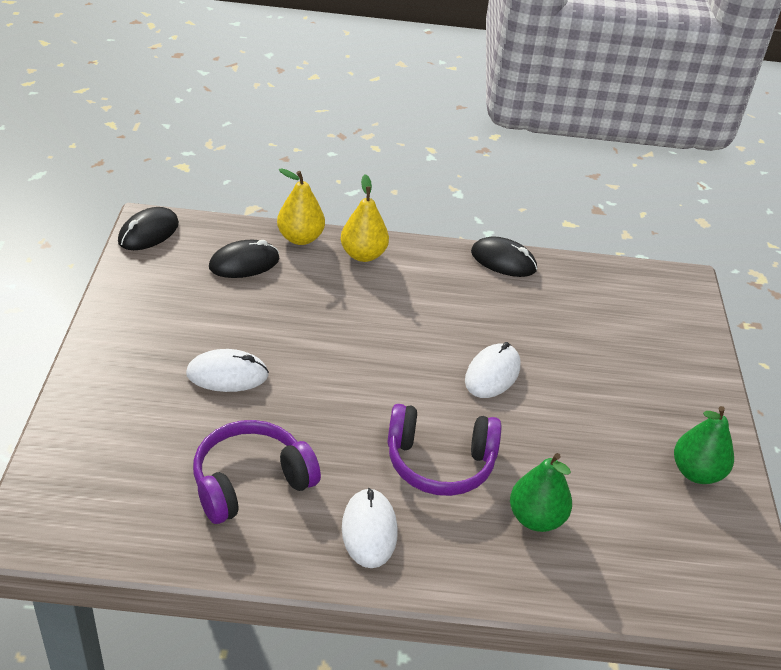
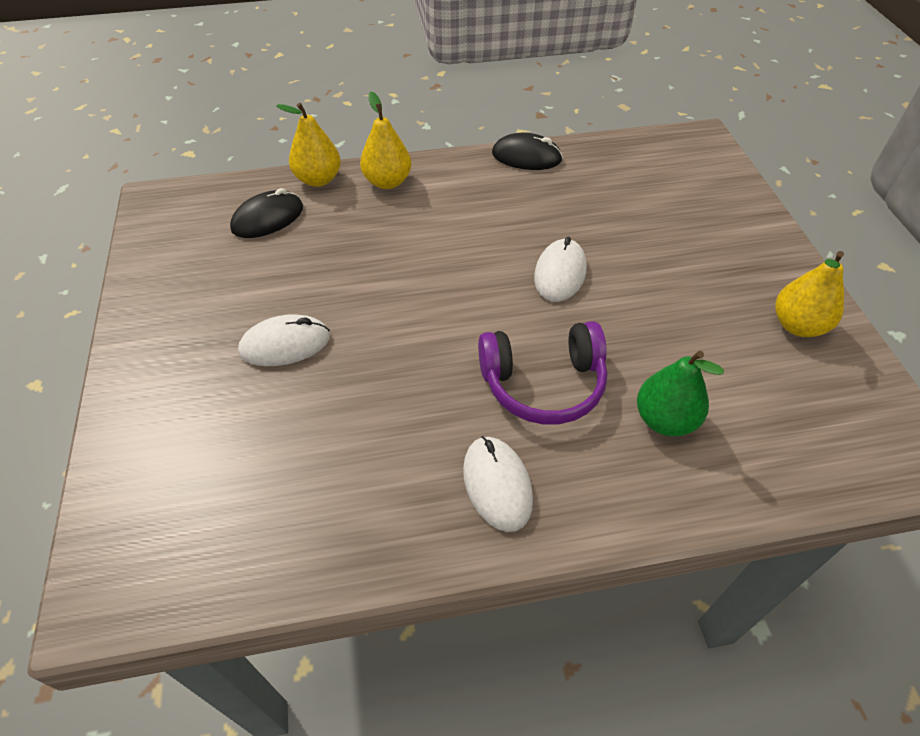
camera: 10 degrees left, 10 degrees up
(148, 232) = (156, 209): black mouse -> none
(251, 482) = (348, 463): purple headphones -> none
(696, 472) = (797, 325): green pear -> yellow pear

